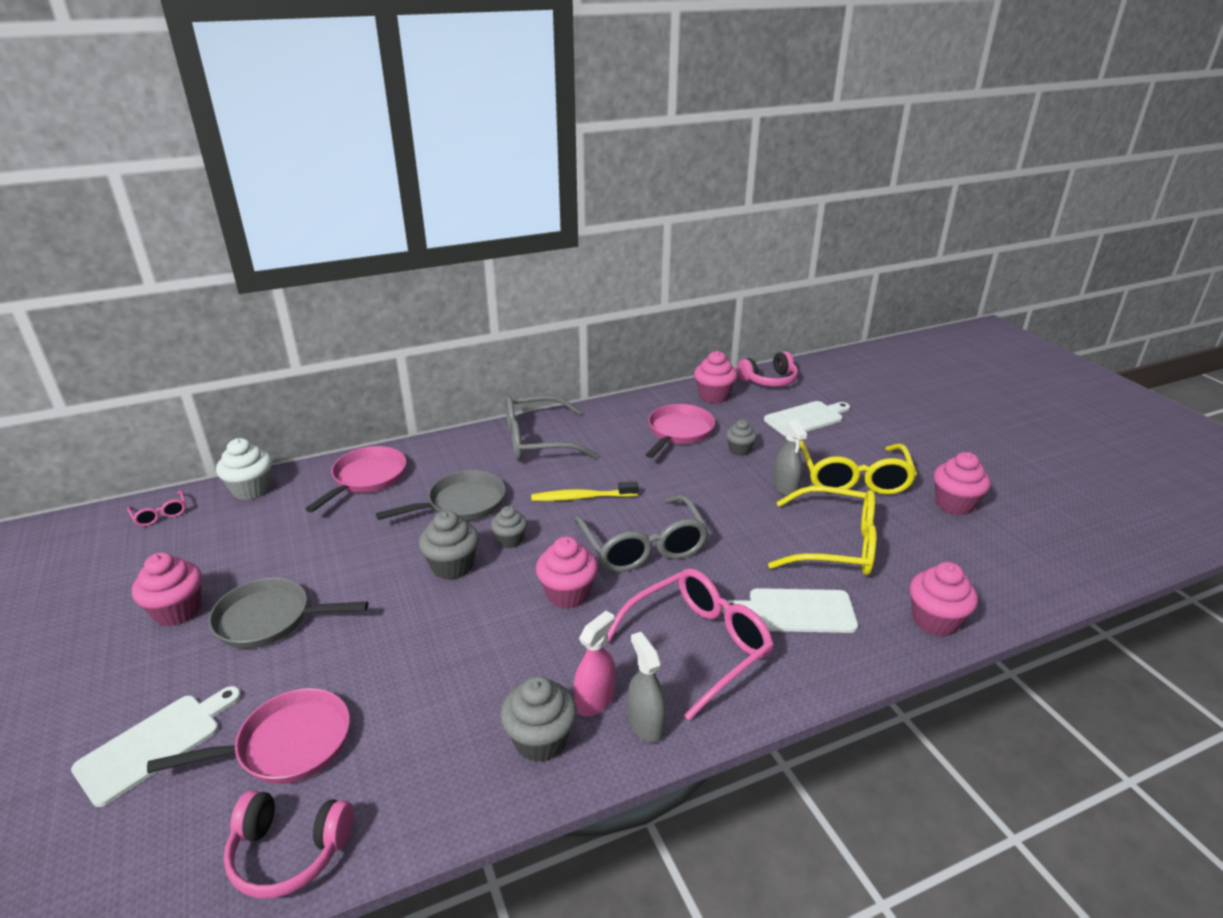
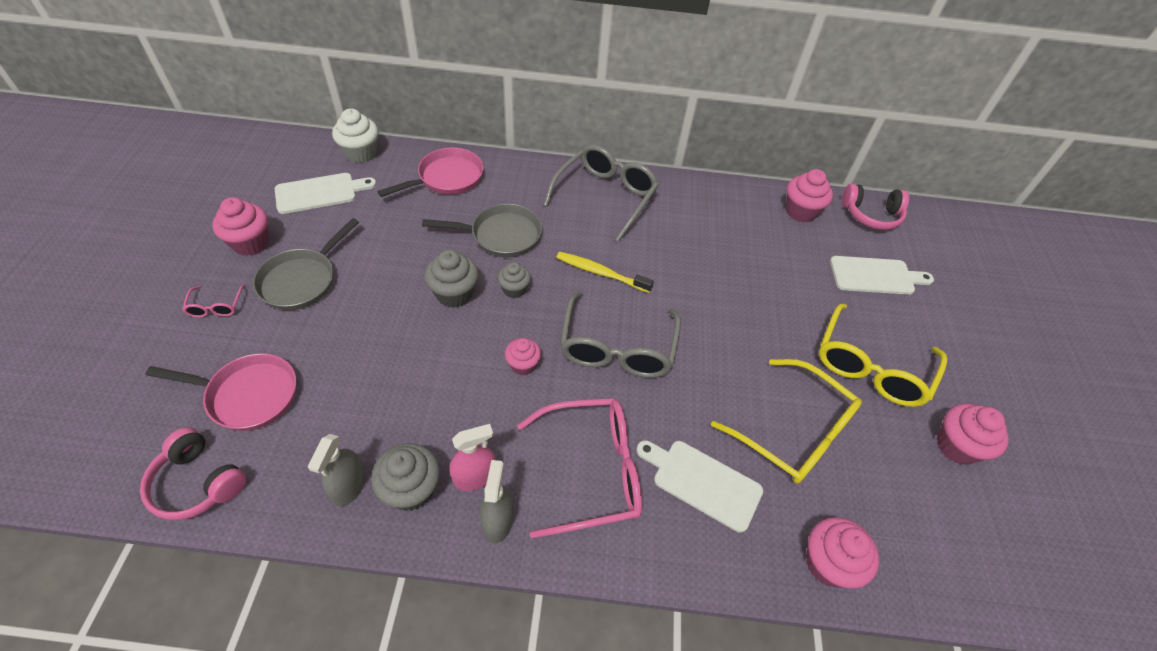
camera: 25 degrees right, 20 degrees up
(155, 744) = (174, 349): white cutting board -> white cutting board (320, 193)
(160, 514) = (289, 150): pink glasses -> pink glasses (216, 306)
(269, 619) = (302, 280): grey pan -> grey pan turned 90 degrees counterclockwise
(538, 441) = (605, 197): grey glasses -> grey glasses turned 105 degrees clockwise
(567, 594) = (523, 365): pink cupcake -> pink cupcake, size x0.64
(678, 432) = (736, 239): pink pan -> none
(739, 450) = (780, 284): grey cupcake -> none
(785, 487) = (793, 345): grey spray bottle -> grey spray bottle (349, 486)

